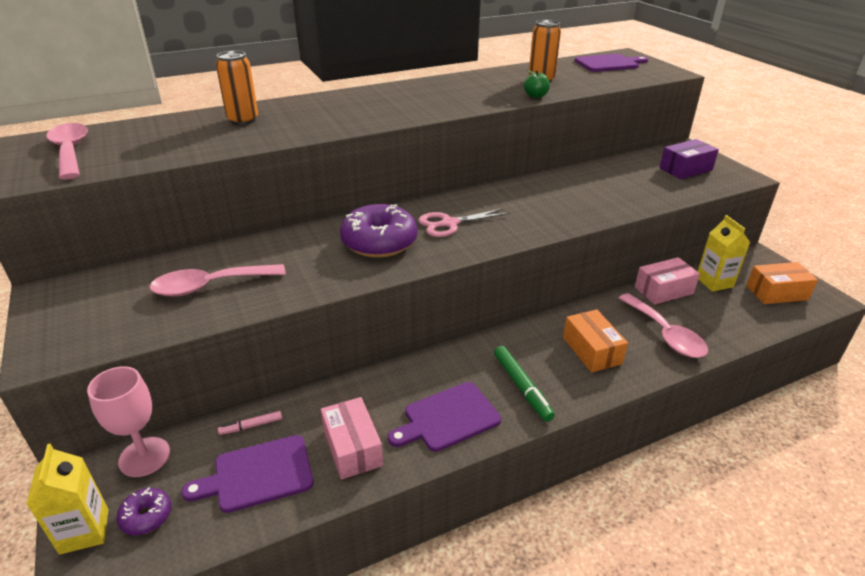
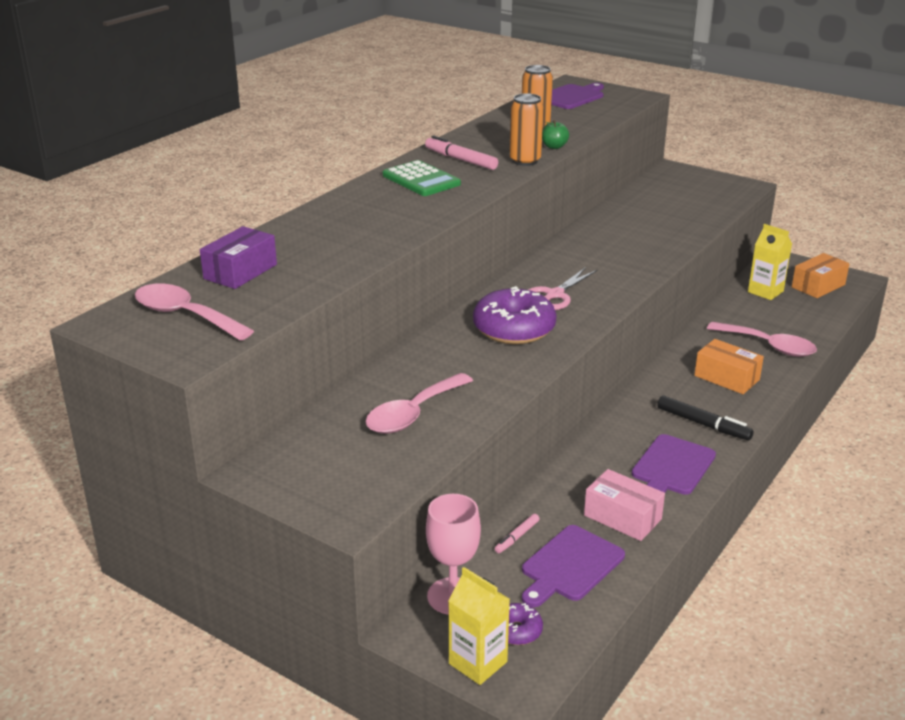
camera: 30 degrees left, 5 degrees down
(243, 120) = (309, 238): orange can -> orange can (525, 161)
(390, 98) = (421, 180): none -> green calculator
(444, 90) = (460, 160): none -> pink marker
(522, 387) = (703, 424): green marker -> black marker
(663, 290) = (734, 311): pink box -> none
(685, 169) = (693, 190): purple box -> purple box (240, 272)

